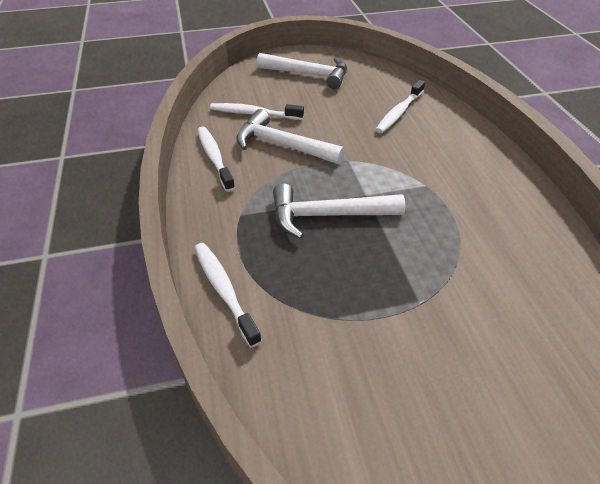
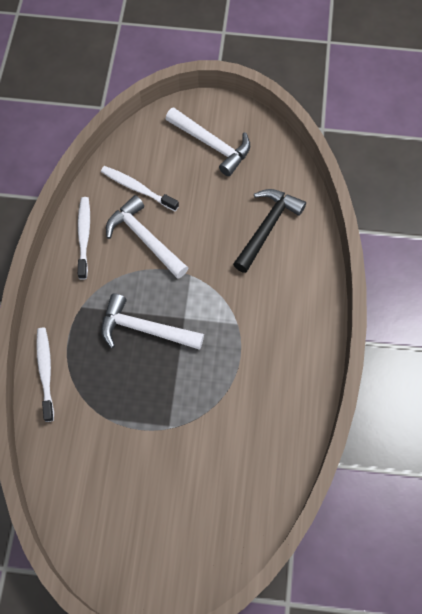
camera: 20 degrees right, 20 degrees up
(399, 112) = (267, 228): white toothbrush -> black hammer

